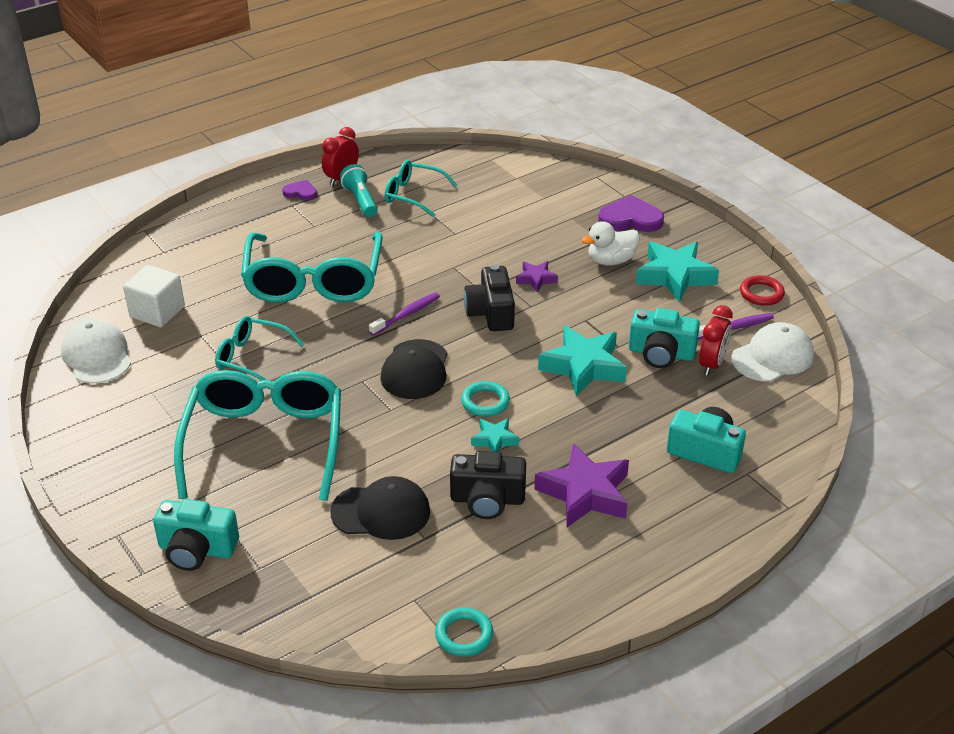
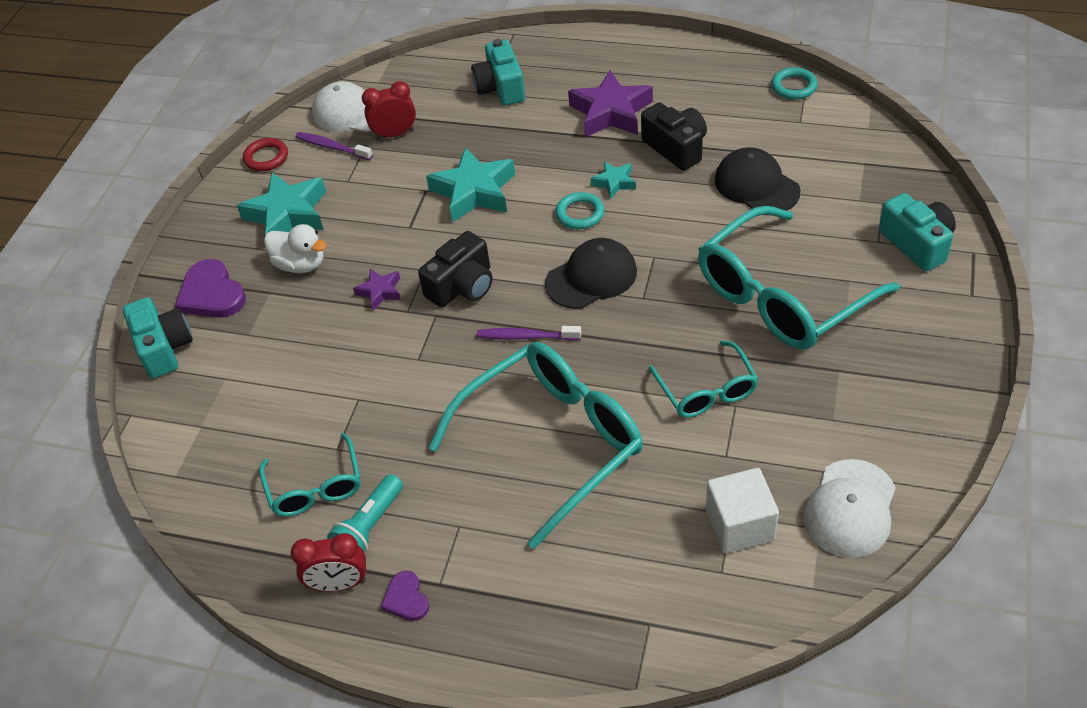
camera: 125 degrees left, 10 degrees up
(661, 353) = (409, 164): turquoise camera -> turquoise camera (164, 348)

